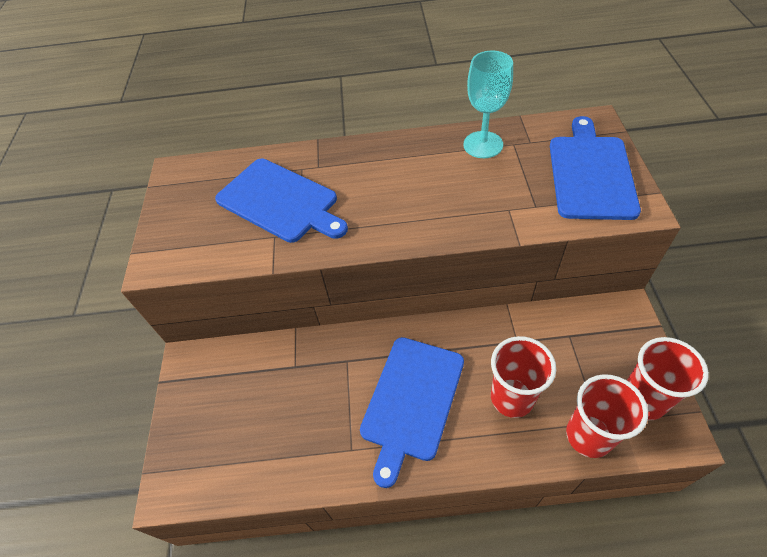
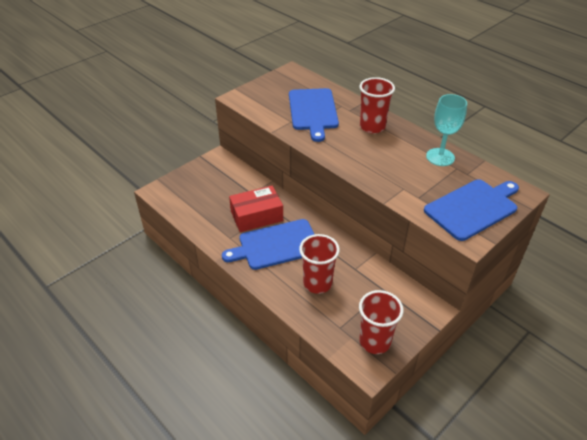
camera: 45 degrees right, 10 degrees down
(341, 389) = (256, 216): none -> red box
(588, 436) = (327, 326): red cup -> red cup (372, 127)

